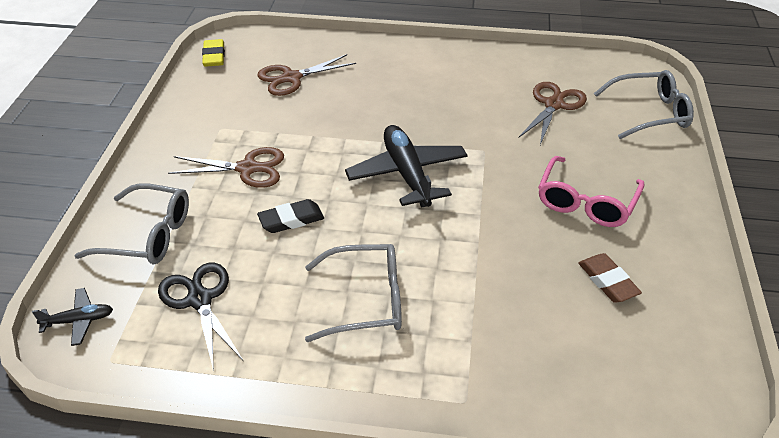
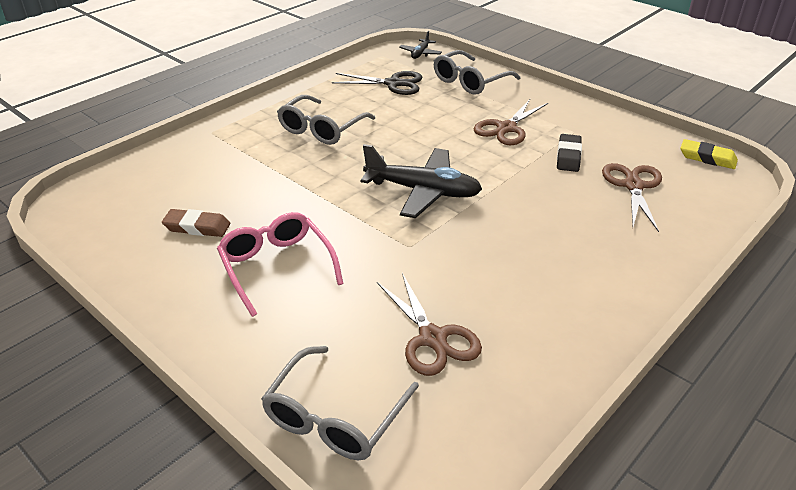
camera: 125 degrees right, 5 degrees down
(291, 220) = (428, 128): black eraser -> black eraser (568, 156)

